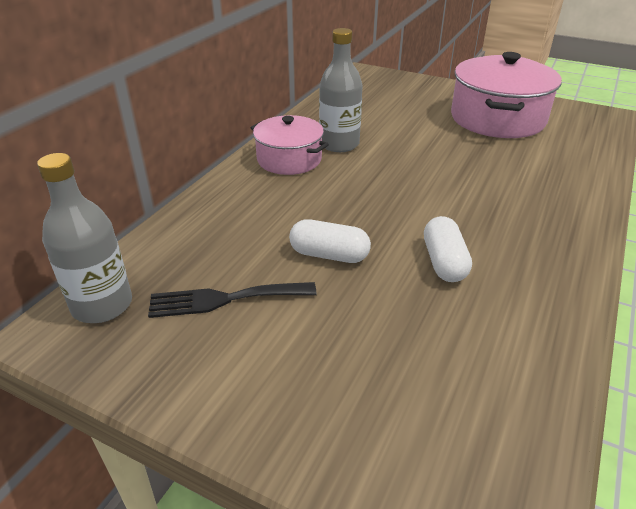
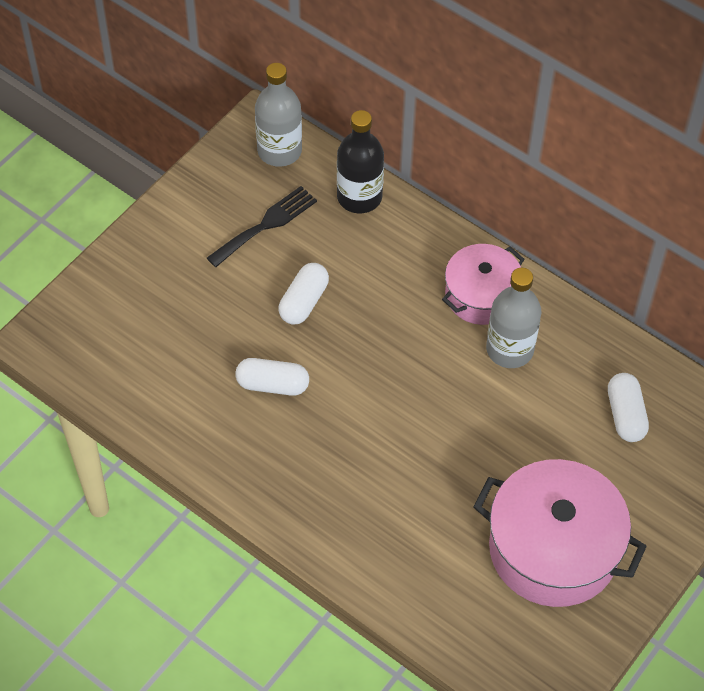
camera: 100 degrees right, 20 degrees up
(179, 234) = (359, 197): none -> black bottle
(225, 299) = (266, 225): black fork -> black fork turned 45 degrees clockwise
(374, 103) = (625, 415): none -> white capsule

